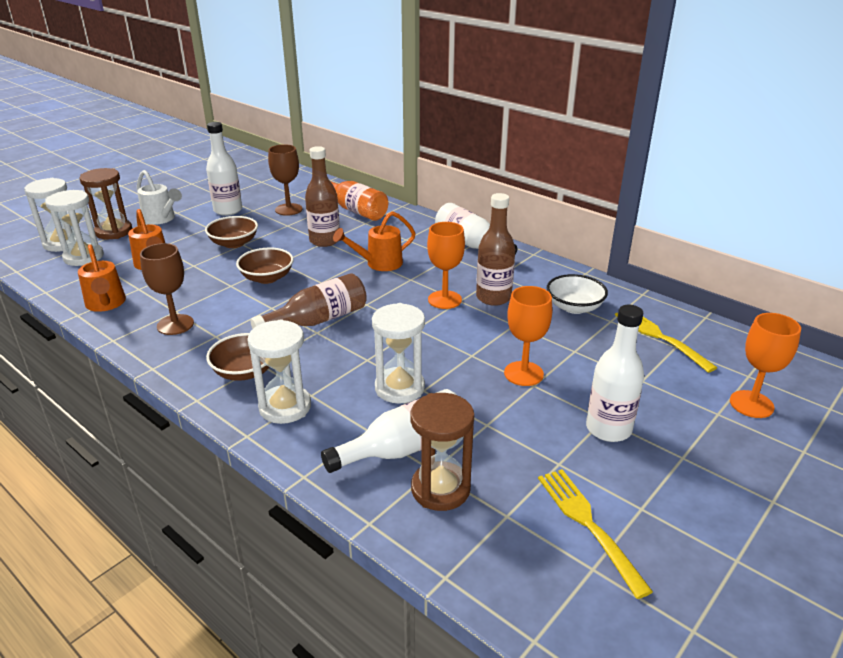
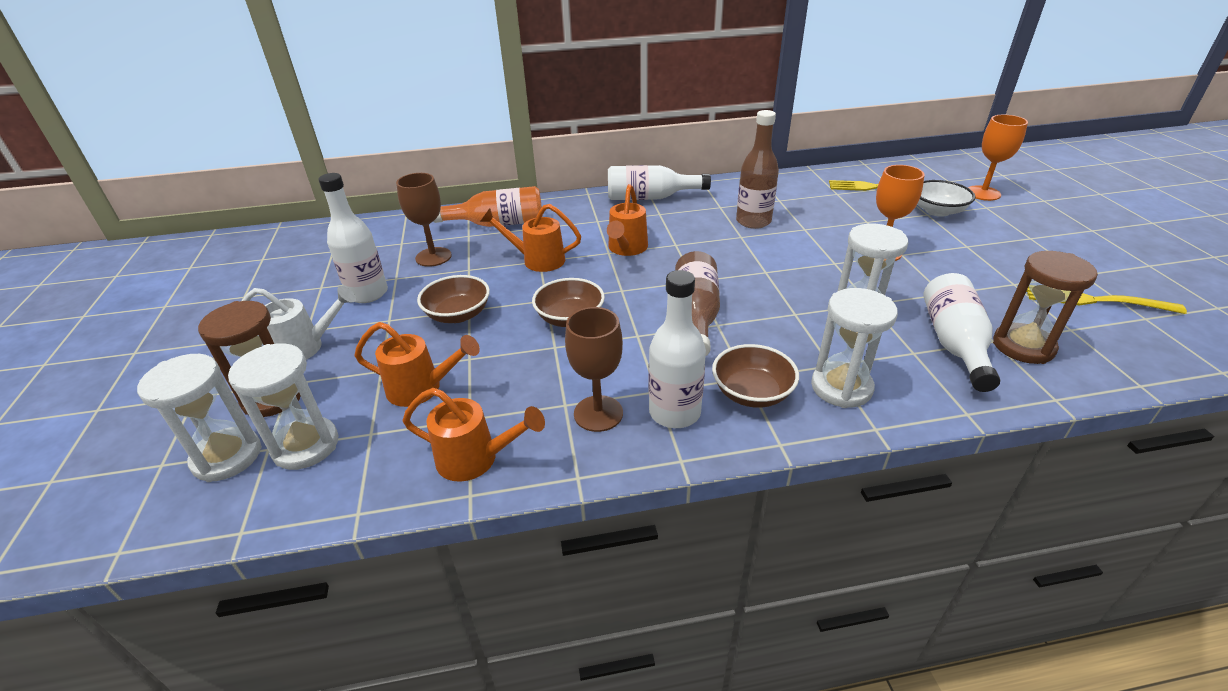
camera: 50 degrees left, 5 degrees up
(324, 241) = (538, 260): brown bottle -> orange watering can
(444, 300) = (732, 242): orange goblet -> none
(574, 307) = (804, 198): white bowl -> white bowl (937, 211)
(608, 429) = (981, 249): white bottle -> white bottle (674, 412)

